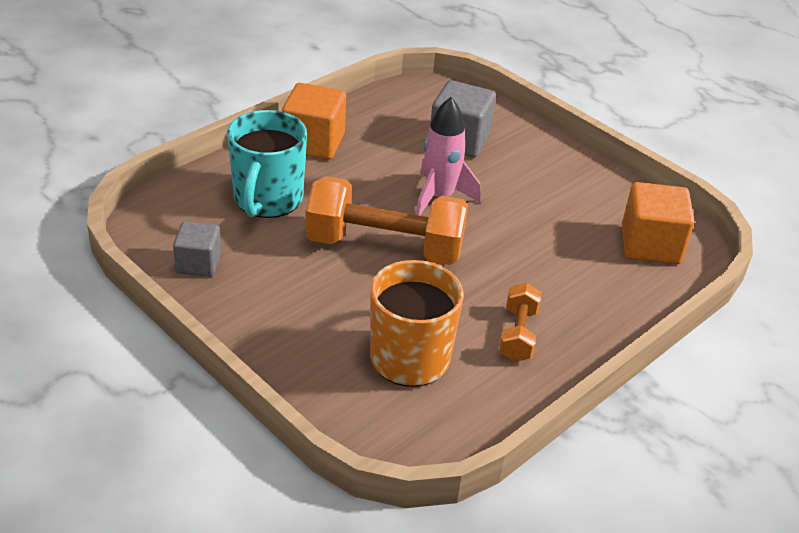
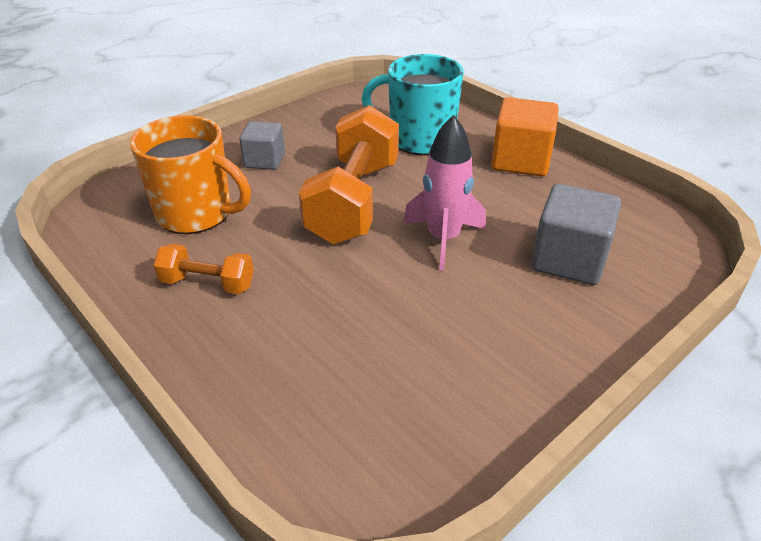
camera: 95 degrees right, 0 degrees up
(198, 264) = (330, 114): grey cube -> grey cube (264, 160)
(650, 245) = (364, 437): orange cube -> none

